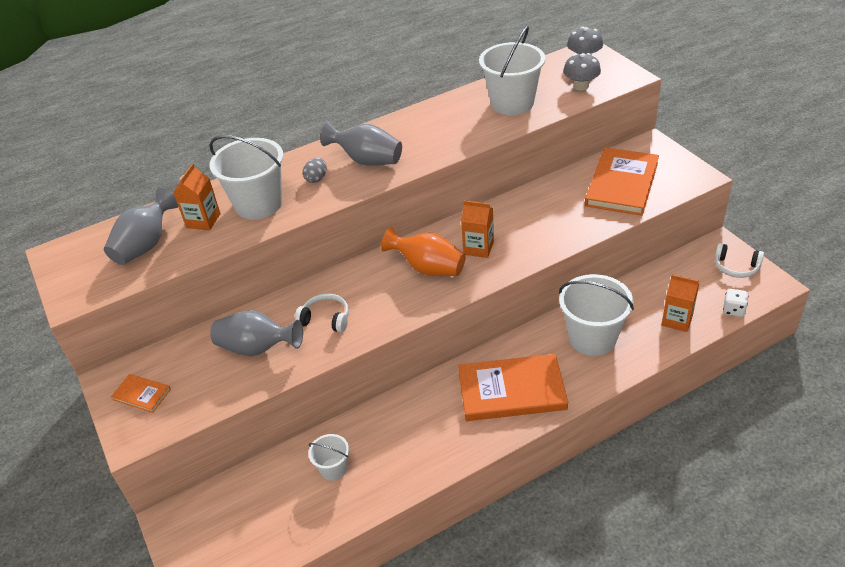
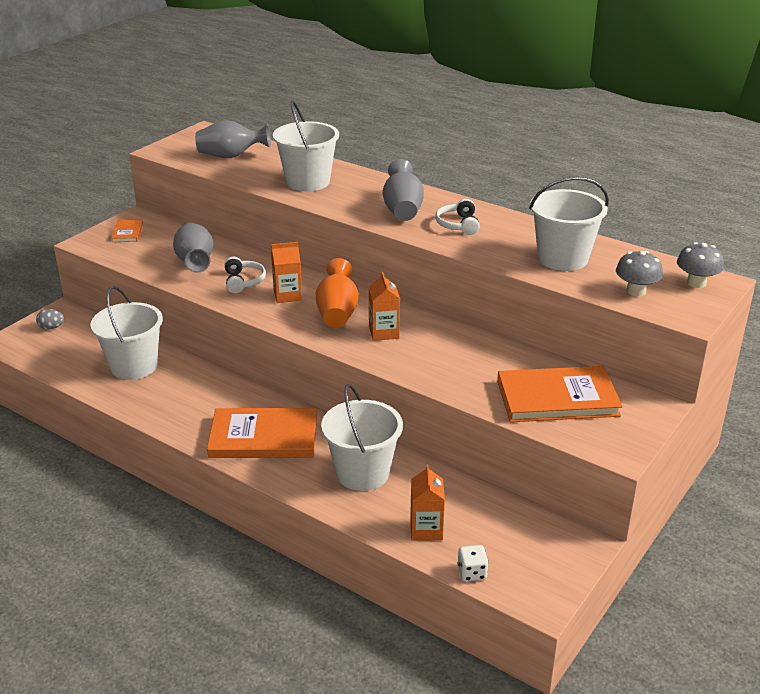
camera: 60 degrees right, 10 degrees down
(203, 221) = (273, 167): orange carton -> orange carton (287, 295)
(316, 179) = (359, 195): grey egg -> grey egg (51, 328)
(333, 469) = (134, 366): white bucket -> white bucket, size x1.95
(511, 390) = (263, 437): orange book -> orange book turned 60 degrees counterclockwise
(736, 267) = (552, 564): white headphones -> white headphones (458, 225)

